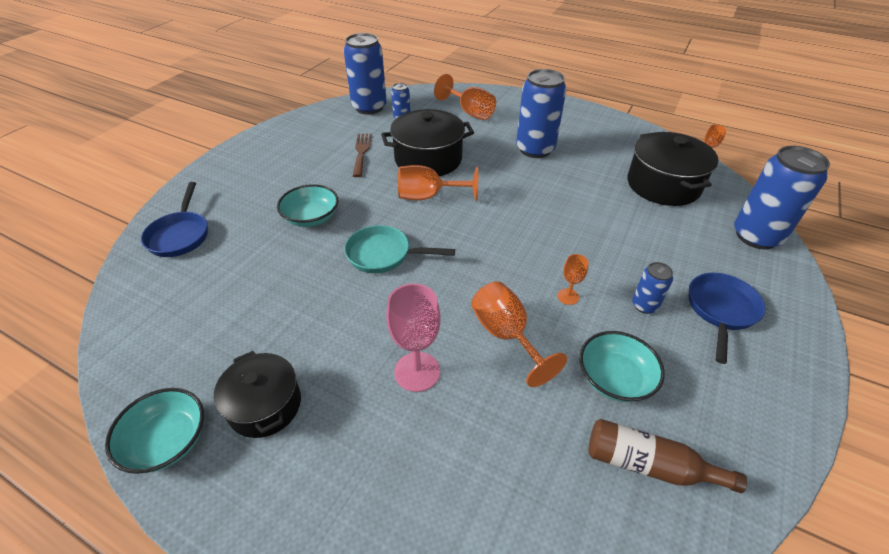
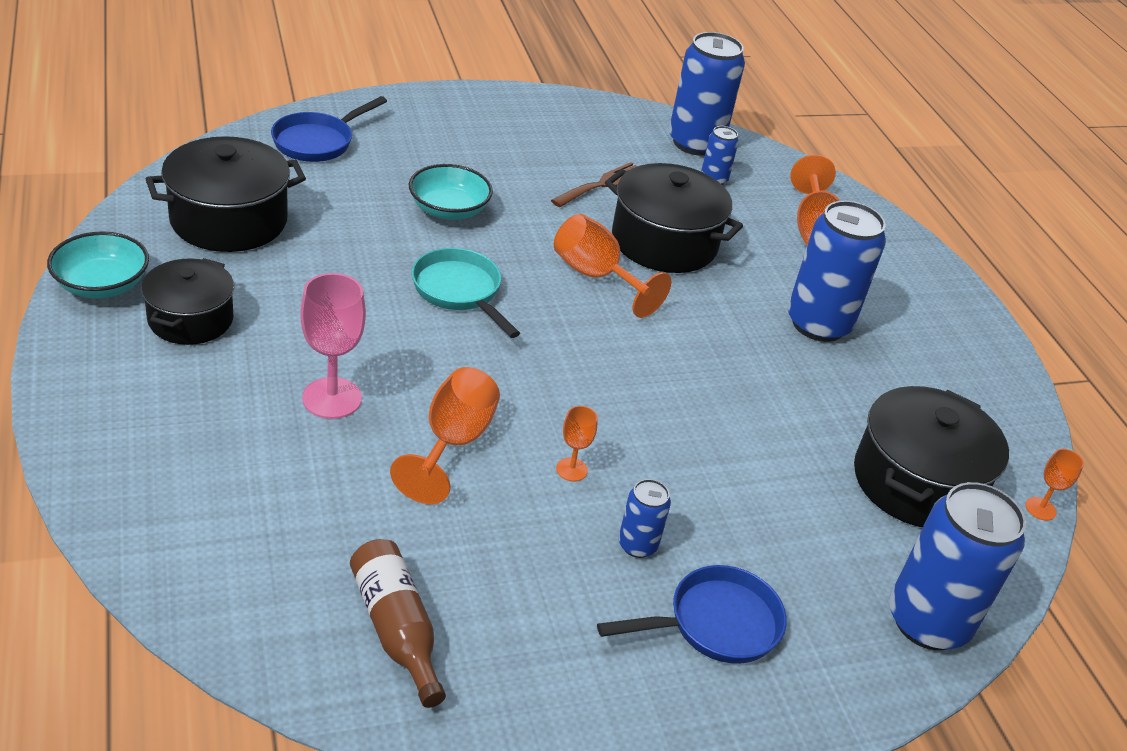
camera: 40 degrees right, 5 degrees down
(194, 323) = (229, 220): none -> black pot
(614, 378) = (487, 558): turquoise bowl -> none

